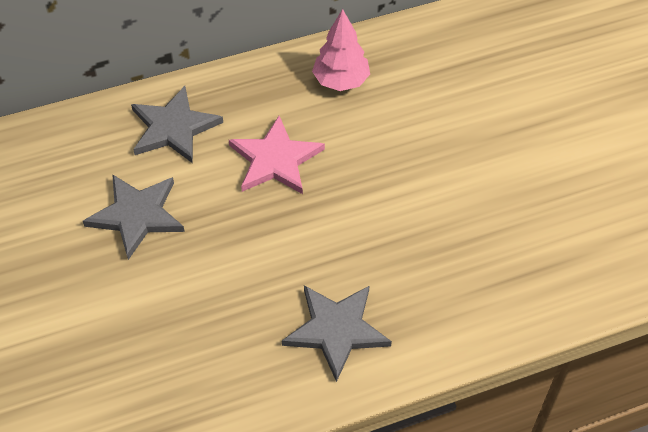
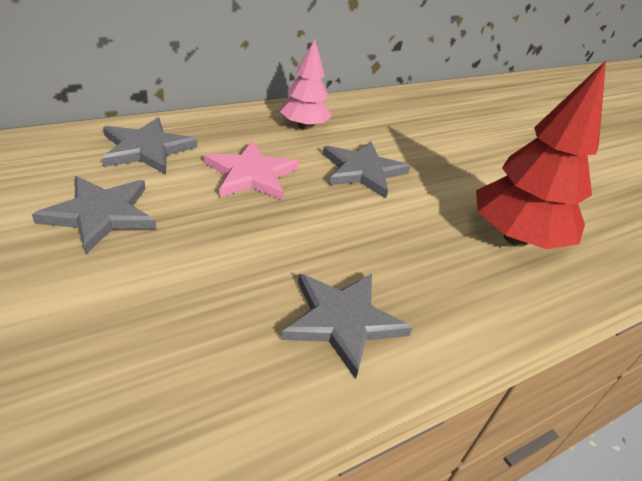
camera: 15 degrees left, 15 degrees down
(394, 149) = (362, 171): none -> grey star
(535, 240) = (515, 238): none -> red tree

